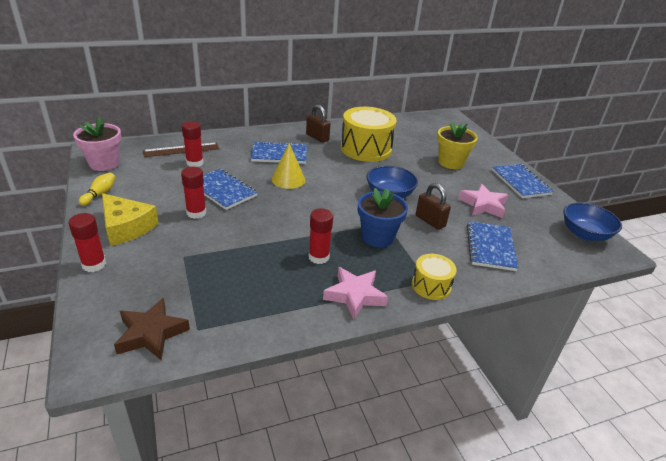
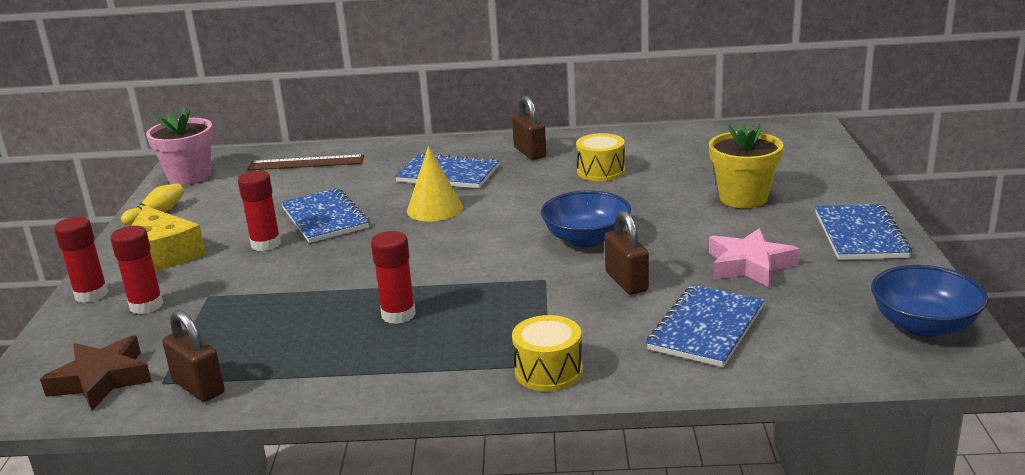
camera: 25 degrees right, 10 degrees down
(195, 163) = (312, 180): red glue stick -> red glue stick (146, 305)
(226, 329) = (198, 387): none -> brown padlock
(355, 295) = (413, 369): pink star -> none
(366, 149) = (601, 171): yellow drum -> yellow drum, size x0.53
(377, 237) = (515, 297): blue flower pot -> none

